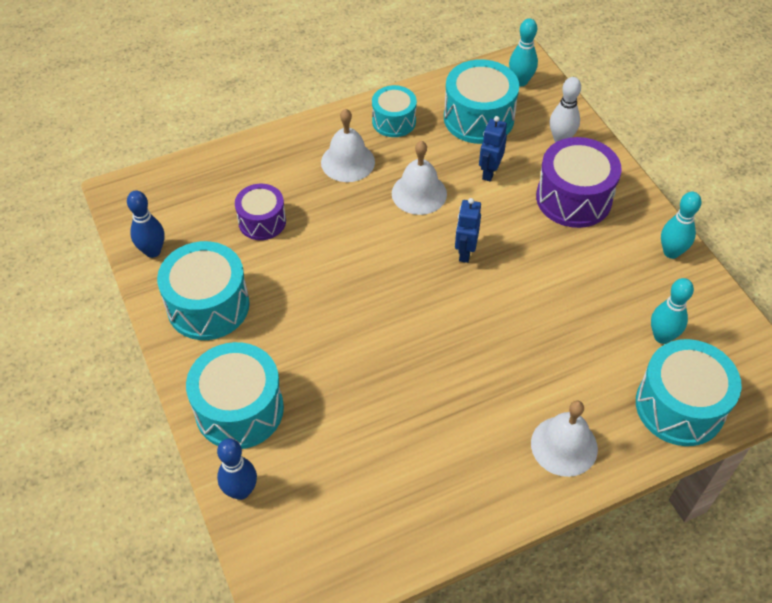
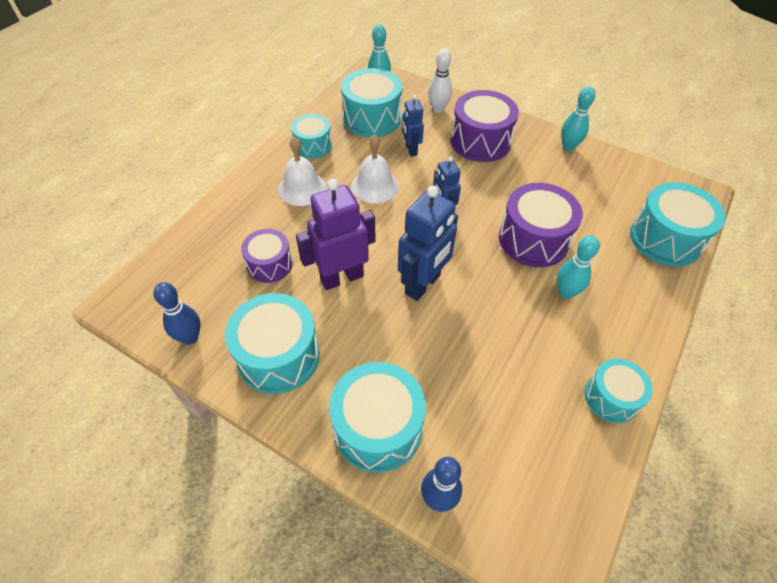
camera: 35 degrees left, 0 degrees up
(314, 267) = (342, 277): none -> purple robot
(381, 313) = (423, 284): none -> blue robot
(463, 511) = (611, 397): none -> turquoise drum
(531, 329) = (533, 239): none -> purple drum
(564, 446) = (627, 307): white bell -> none
(662, 336) = (613, 201): turquoise bowling pin -> turquoise bowling pin (566, 292)

